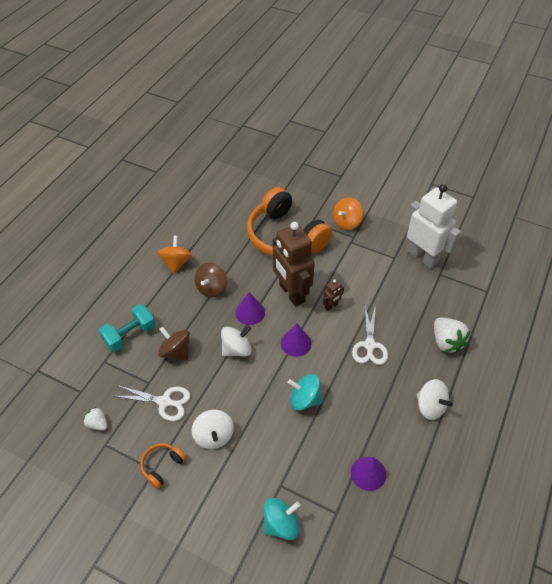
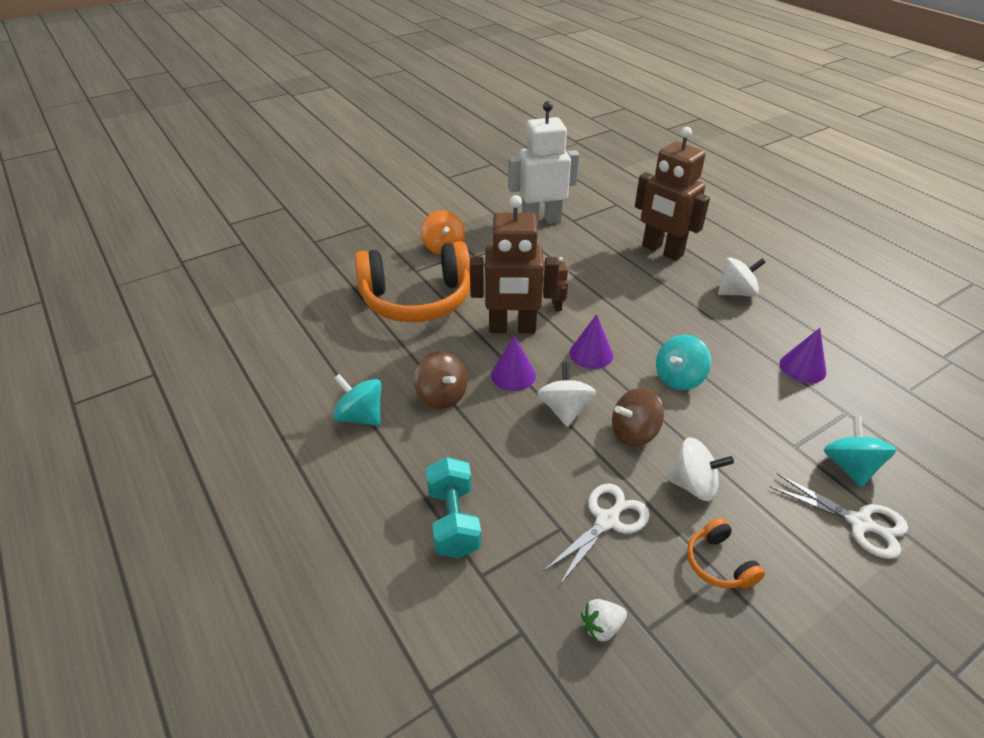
camera: 60 degrees left, 10 degrees down
(176, 263) = (361, 416): orange spinning top -> turquoise spinning top
(176, 351) = (524, 475): brown spinning top -> brown spinning top (634, 433)
(369, 345) = (632, 300): white scissors -> white scissors (859, 523)
(446, 342) = (662, 251): white strawberry -> brown robot

